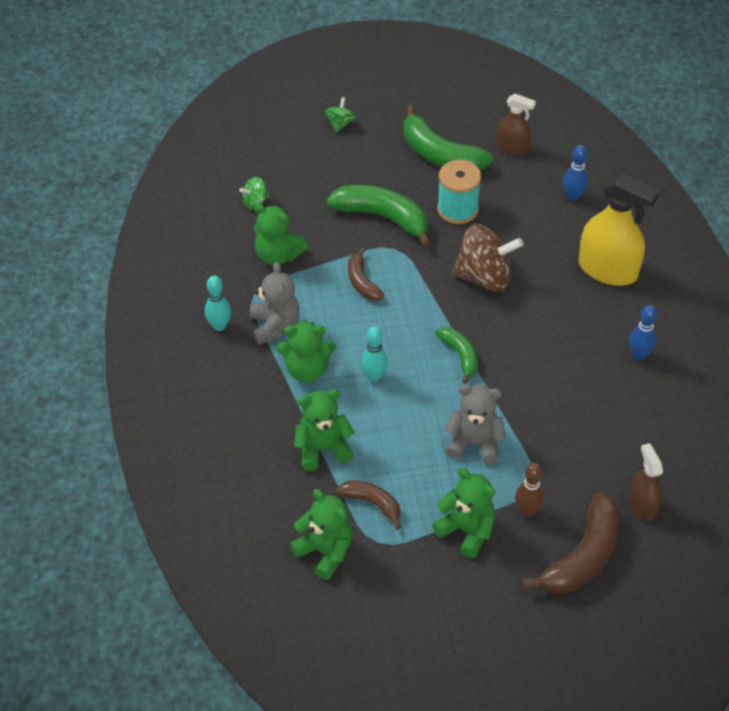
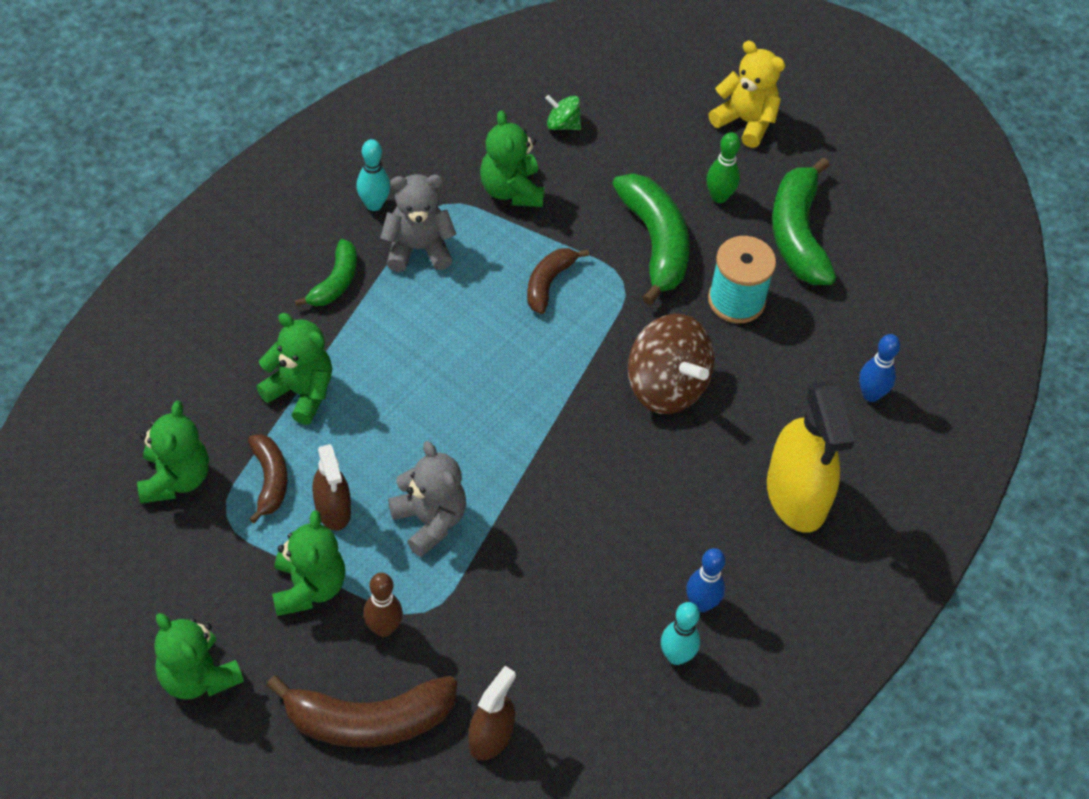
camera: 45 degrees right, 5 degrees up
(274, 326) = (418, 249): grey teddy bear -> grey teddy bear turned 135 degrees counterclockwise
(307, 370) = (387, 313): green teddy bear -> green teddy bear (198, 676)
(340, 124) = (745, 121): green spinning top -> yellow teddy bear
(374, 376) = (434, 375): turquoise bowling pin -> turquoise bowling pin (676, 656)
(380, 169) = (719, 197): none -> green bowling pin
(460, 356) = (534, 433): green banana -> green banana (335, 282)
(512, 148) = (880, 292): brown spray bottle -> brown spray bottle (333, 509)

